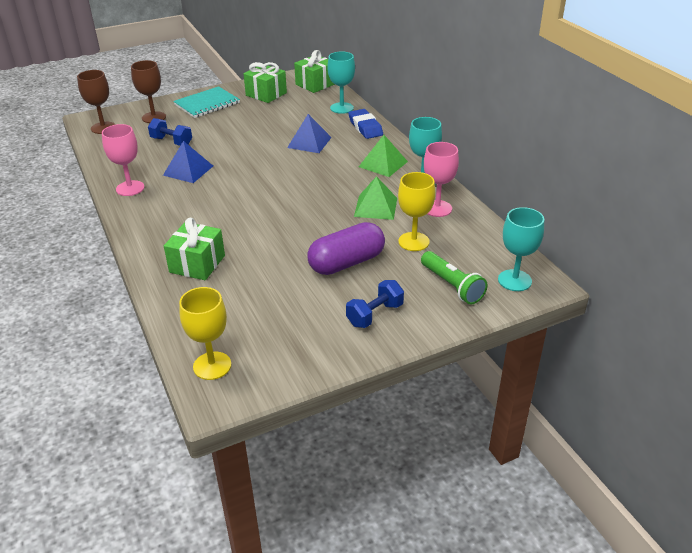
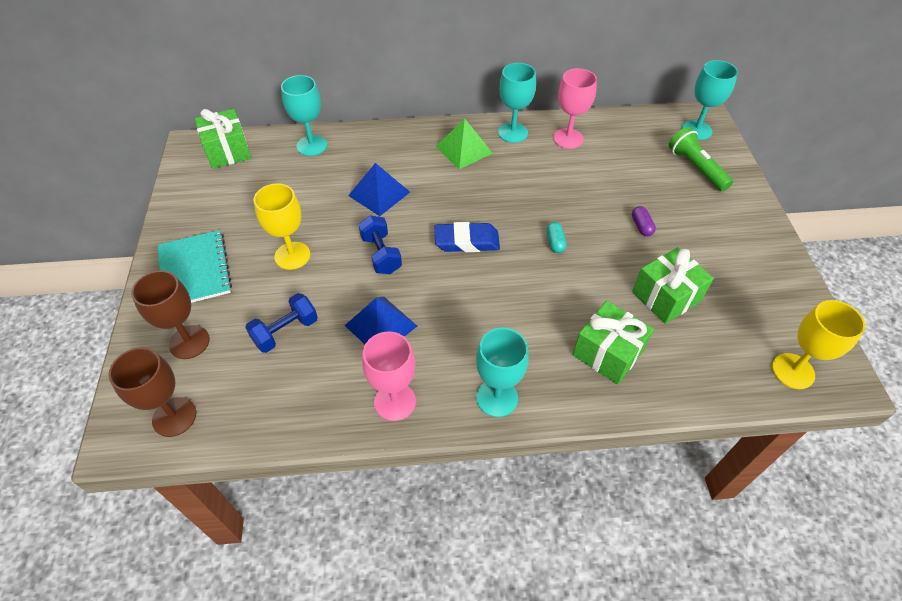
camera: 70 degrees left, 15 degrees up
(143, 224) = (497, 398): none -> turquoise goblet
(266, 94) = (216, 202): green gift -> green gift (666, 297)
(301, 223) = (555, 242): none -> turquoise capsule
(346, 263) = (641, 226): purple capsule -> purple capsule, size x0.40
(365, 127) = (374, 140): blue eraser -> blue eraser (467, 241)
(375, 207) = (547, 178): green pyramid -> none
(375, 315) = (729, 229): blue dumbbell -> blue dumbbell (381, 254)
(413, 241) = (619, 170): yellow goblet -> yellow goblet (292, 256)
(452, 286) = (696, 168): green flashlight -> green flashlight turned 105 degrees counterclockwise

